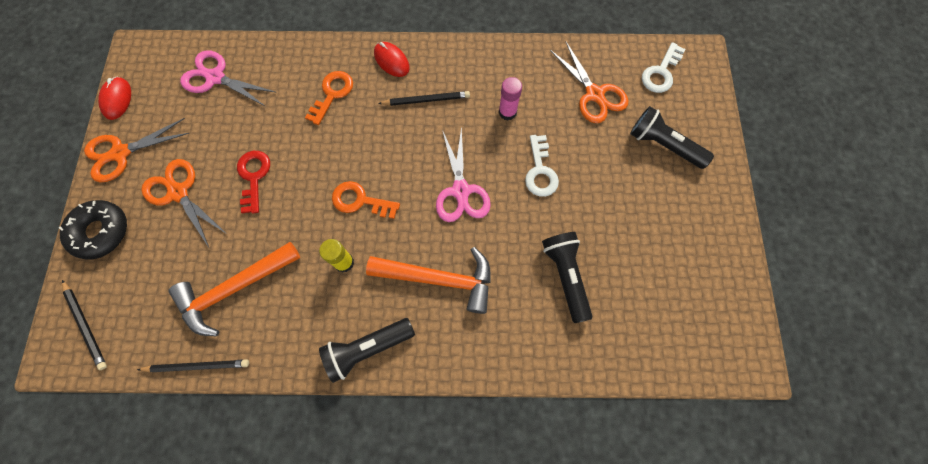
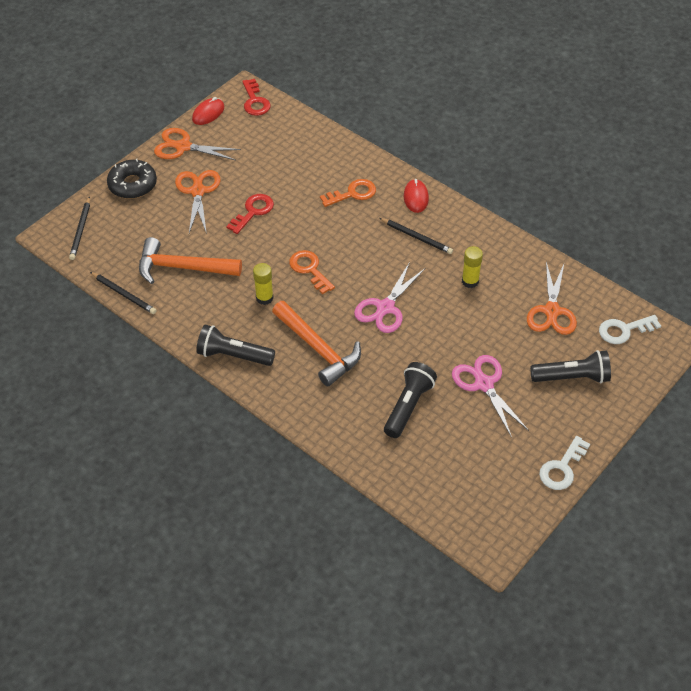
camera: 40 degrees right, 20 degrees down
(155, 57) = (255, 101): none -> red key
(216, 77) = (283, 137): pink scissors -> pink scissors (484, 384)
(507, 112) = (470, 281): pink glue stick -> yellow glue stick
(540, 171) = (456, 333): white key -> white key (562, 468)
(663, 145) = (572, 377): black flashlight -> black flashlight turned 105 degrees clockwise

